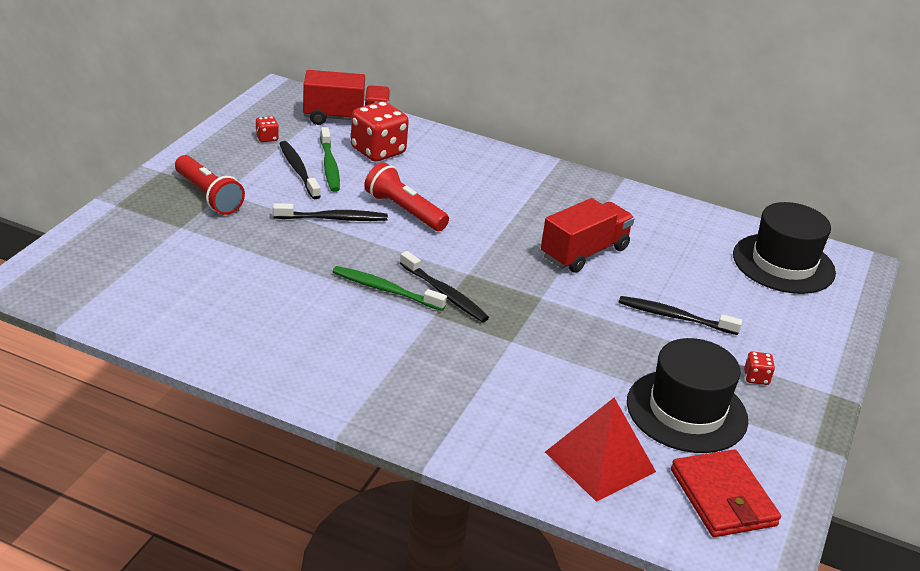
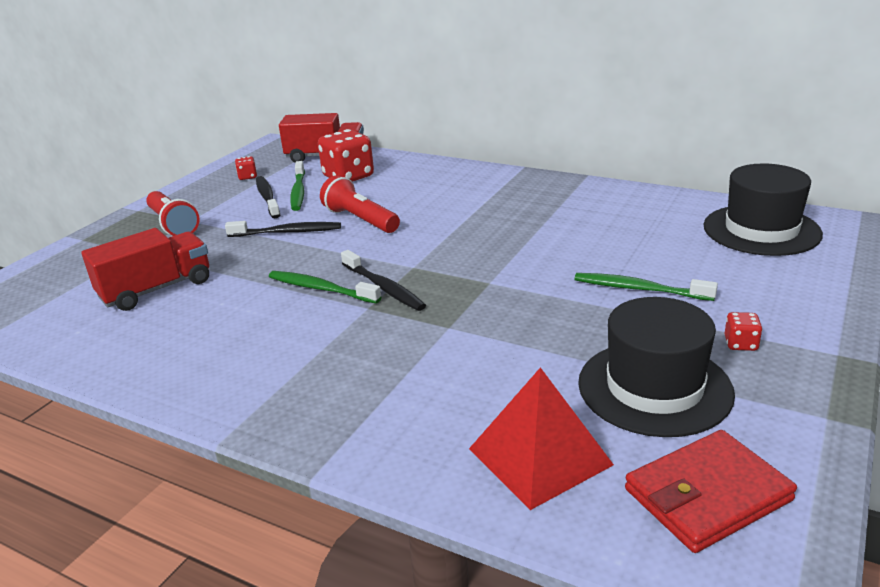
camera: 10 degrees right, 5 degrees down
(584, 253) = (541, 239): red truck -> red truck (156, 289)
(675, 317) = (639, 289): black toothbrush -> green toothbrush
(723, 498) = (707, 495): red wallet -> red wallet turned 75 degrees clockwise

